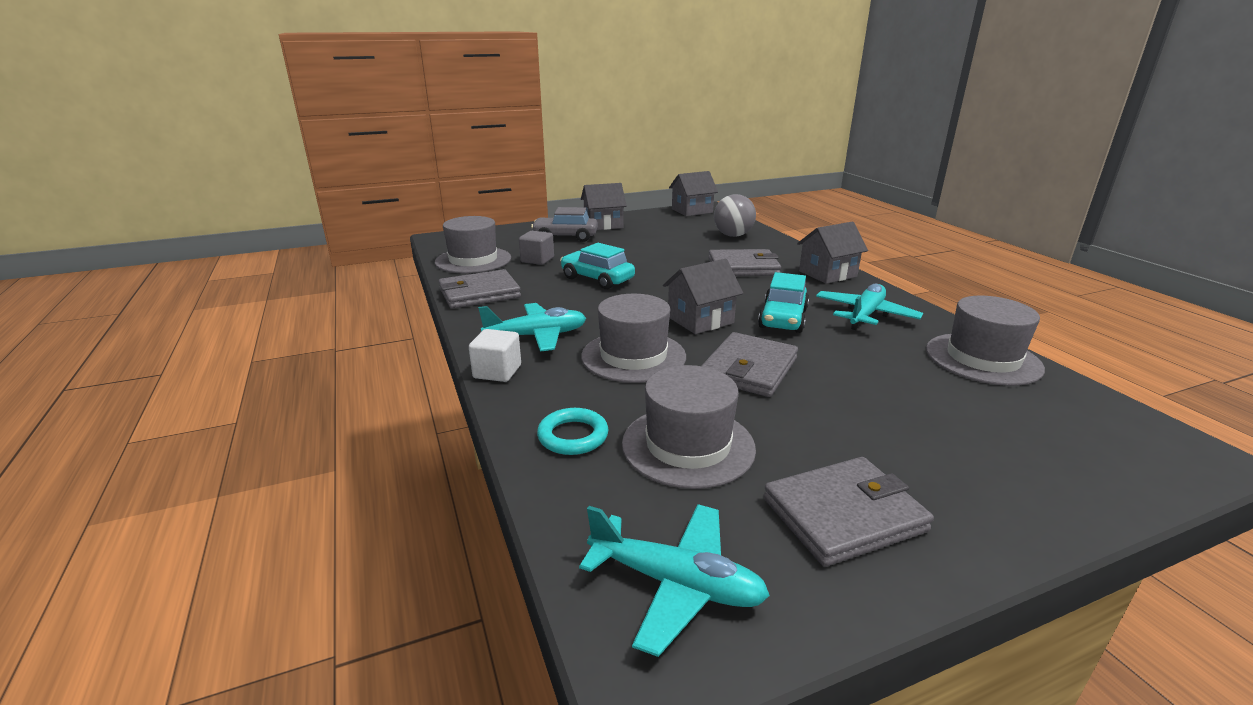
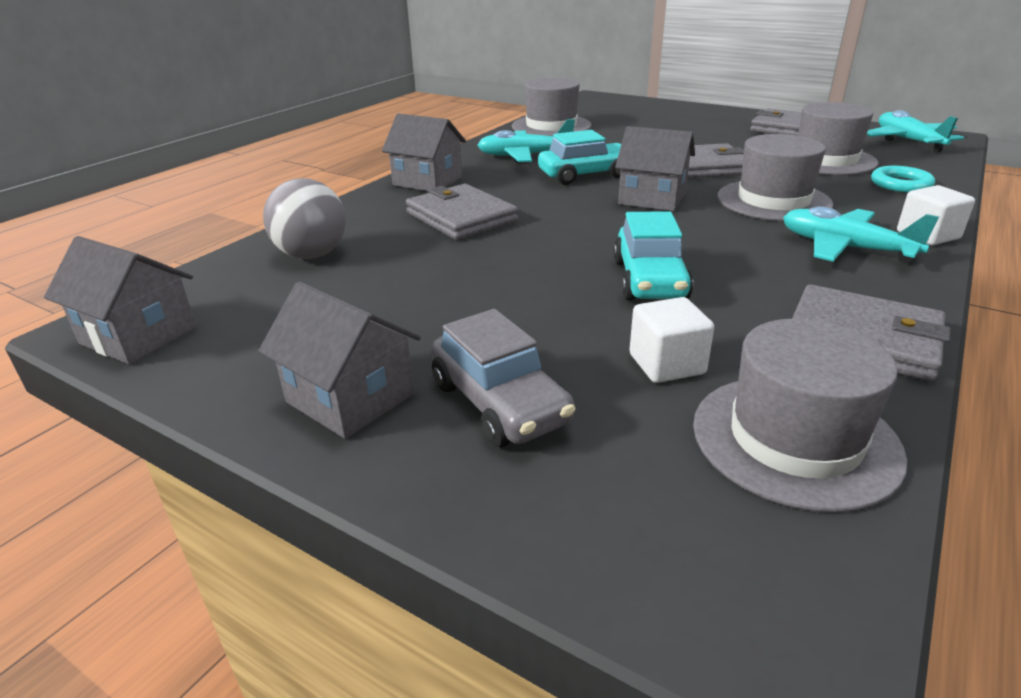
camera: 125 degrees left, 5 degrees up
(537, 260) = (666, 364): grey cube -> white cube

